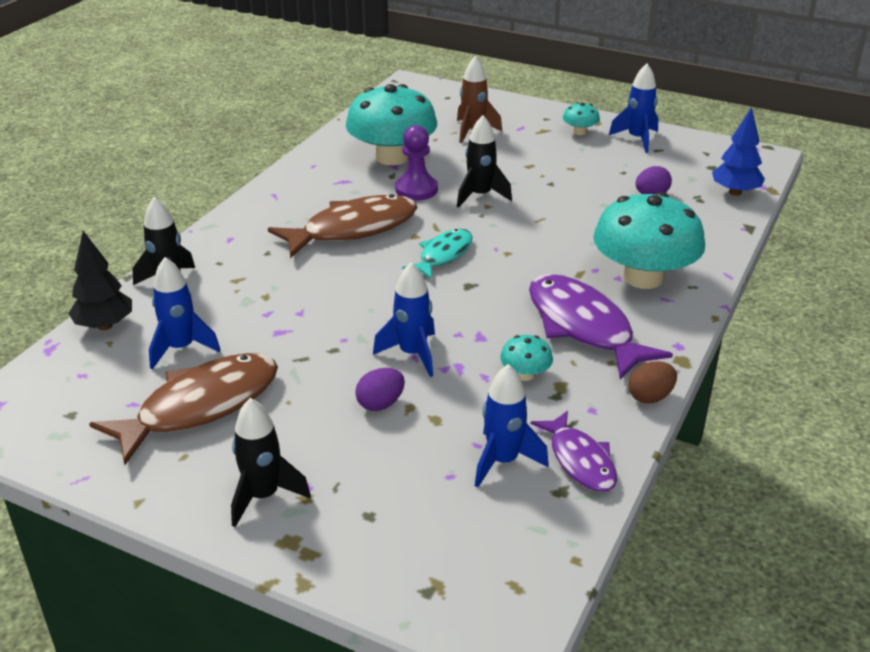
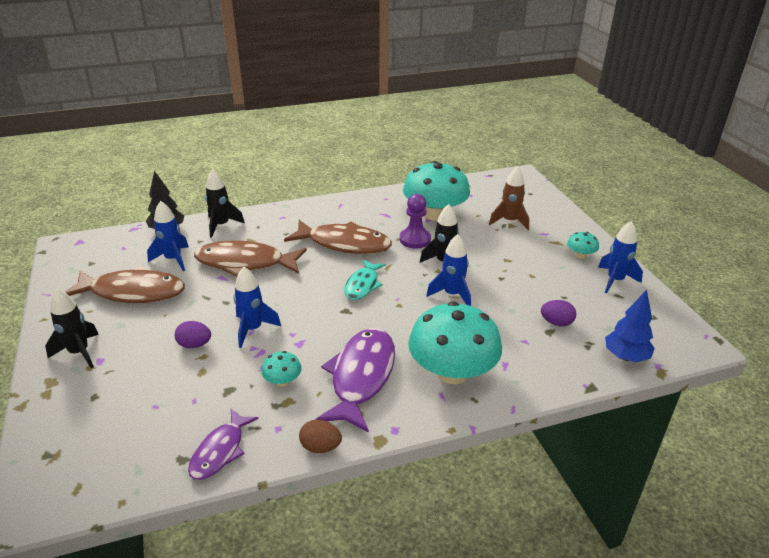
camera: 45 degrees right, 0 degrees up
(279, 304) = (245, 263): none -> brown fish
(443, 255) = (363, 285): turquoise fish -> turquoise fish turned 120 degrees clockwise
(503, 461) = (188, 419): blue rocket -> blue rocket (452, 294)

